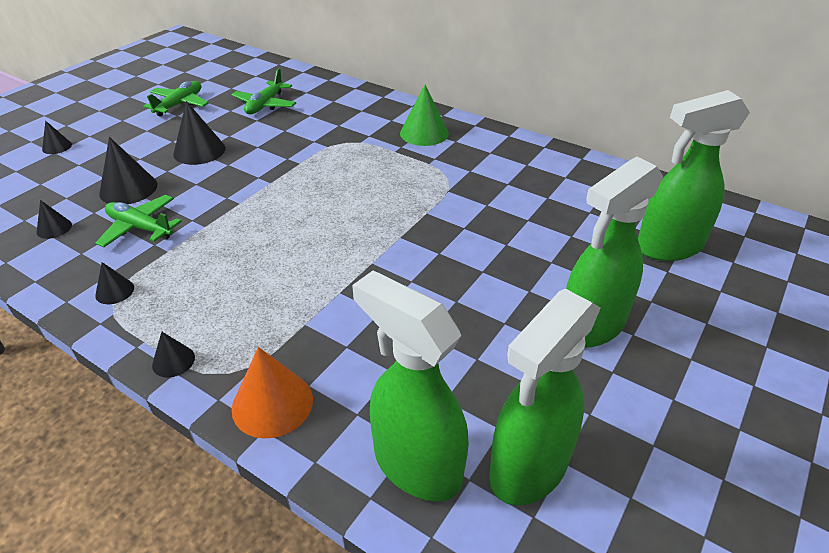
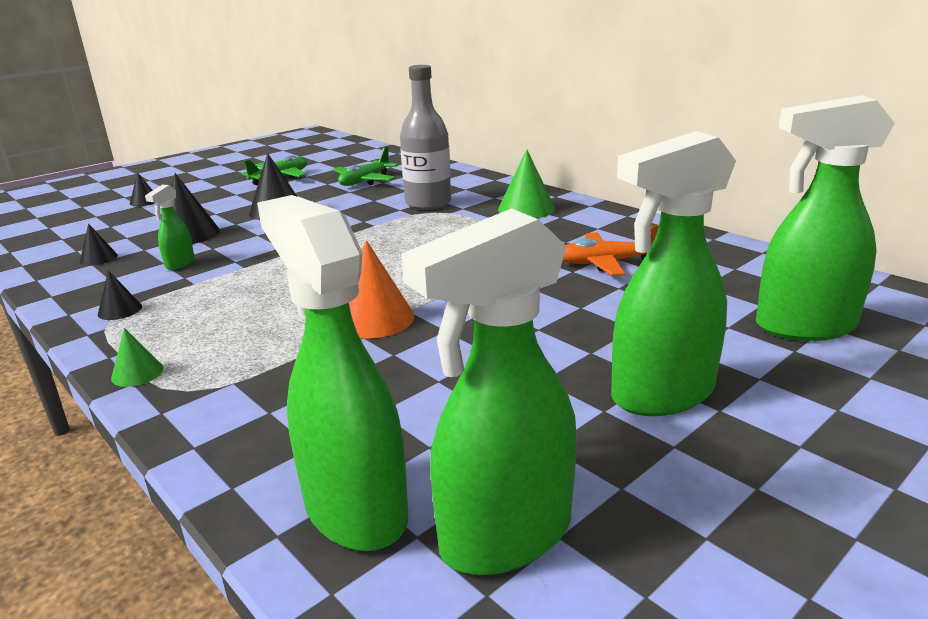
camera: 15 degrees right, 15 degrees down
(140, 228) = (179, 263): green plane -> green spray bottle
(173, 361) = (137, 373): black cone -> green cone
(272, 403) = (218, 424): orange cone -> orange cone (374, 318)
(336, 131) = (428, 203): none -> grey bottle
(509, 193) = (605, 263): none -> orange plane

